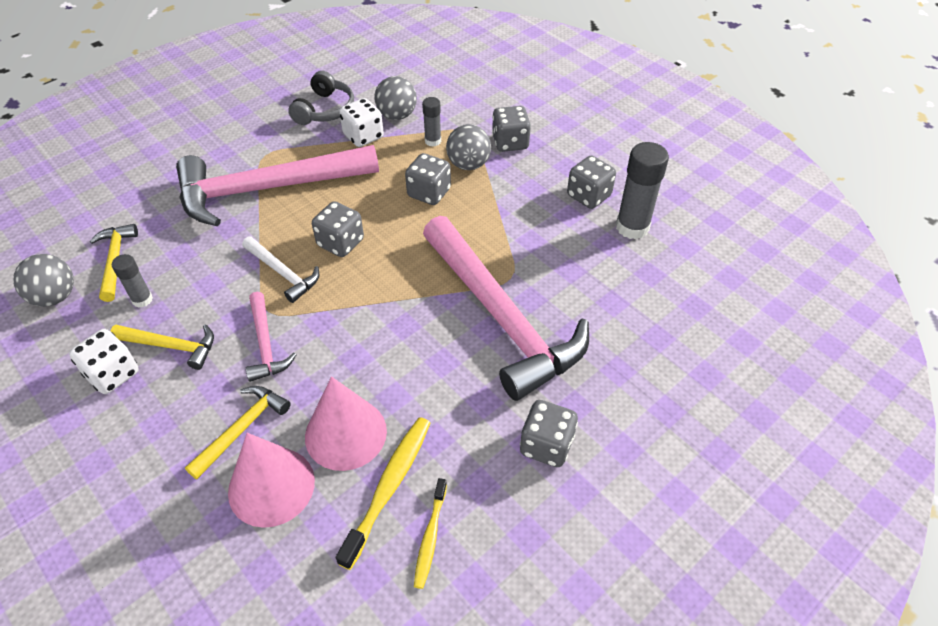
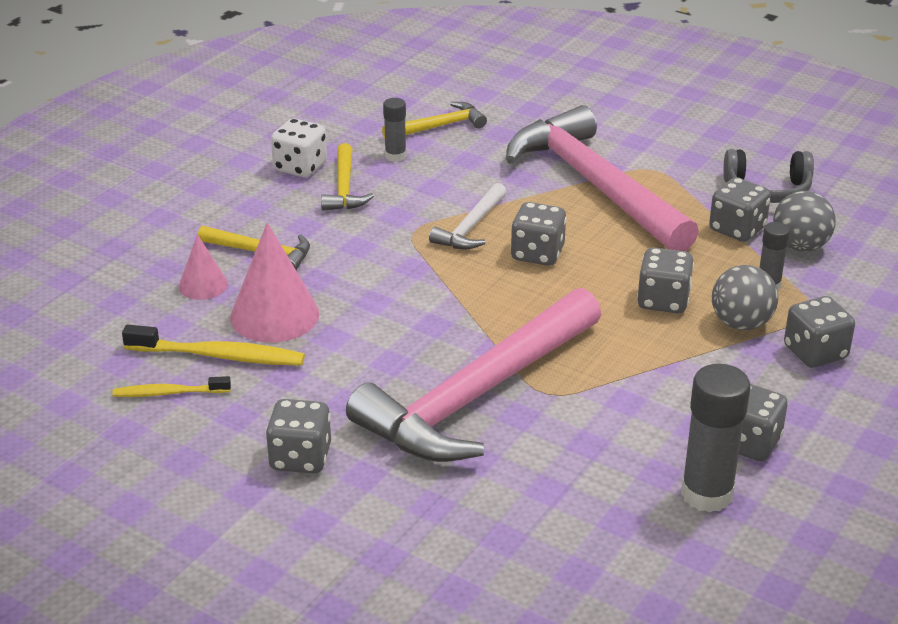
camera: 75 degrees right, 15 degrees down
(55, 297) = (378, 111): grey ball -> none
(265, 344) = (368, 240): pink hammer -> none
(271, 486) = (203, 285): pink cone -> pink cone, size x0.57
(363, 136) = (737, 229): white dice -> grey dice

